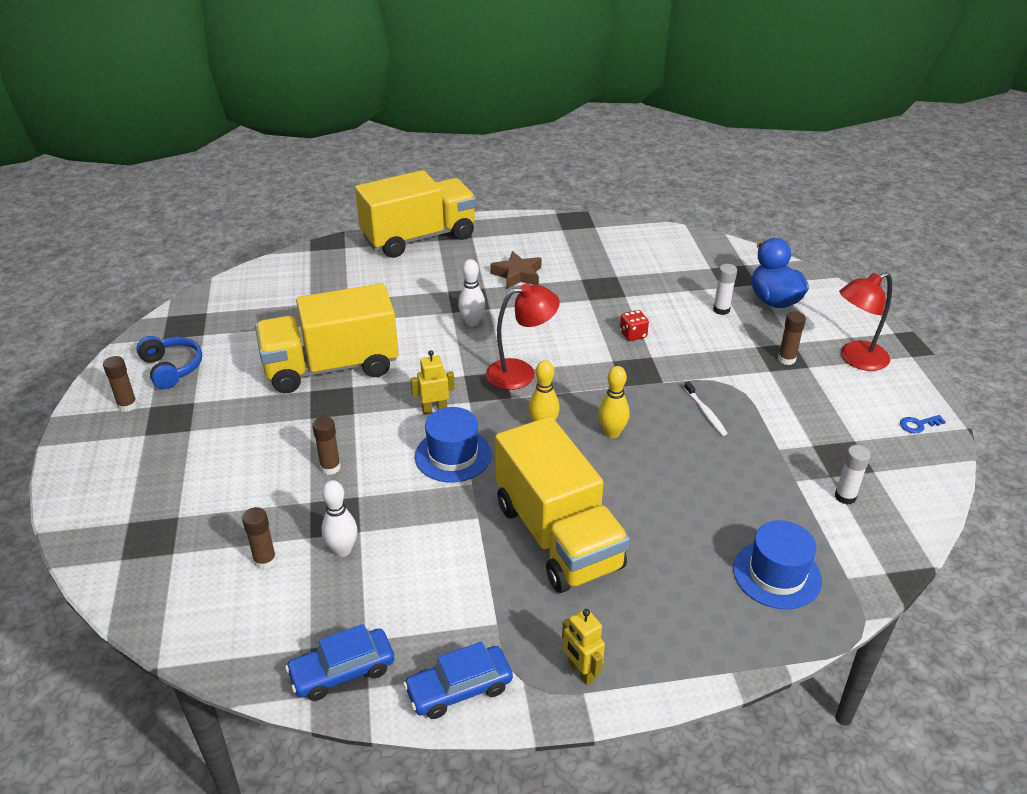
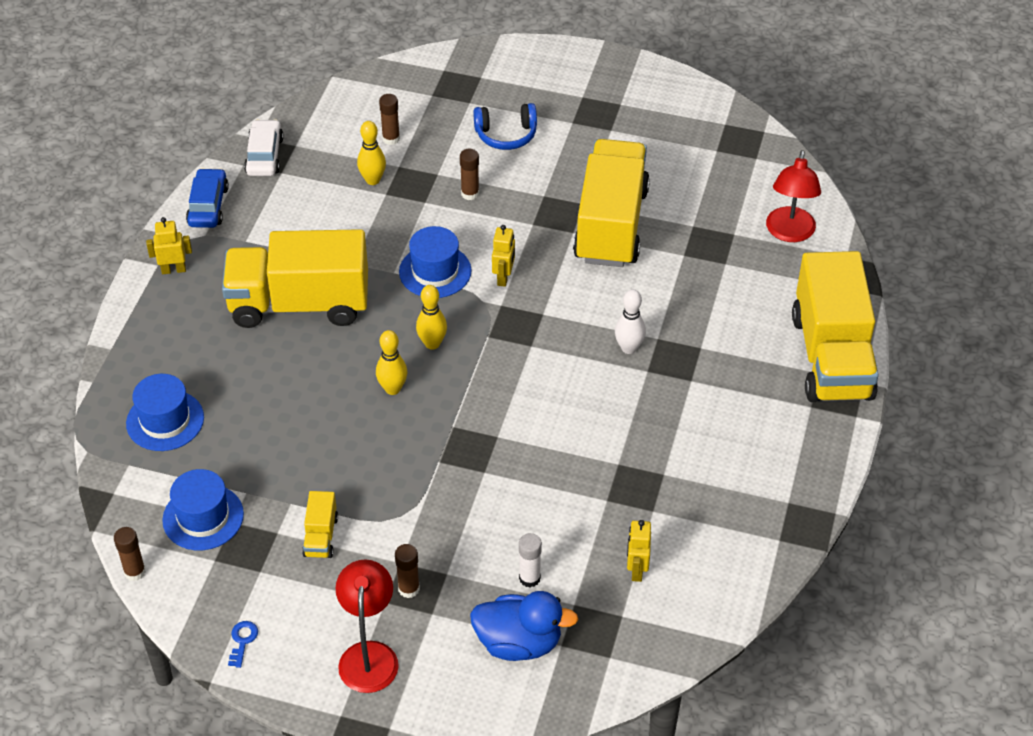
camera: 115 degrees right, 10 degrees up
(127, 405) = (629, 91): brown glue stick -> brown glue stick (135, 572)
(171, 368) = (670, 123): blue headphones -> blue headphones (506, 134)
(342, 550) = (373, 180): white bowling pin -> yellow bowling pin
(342, 671) = (264, 156): blue car -> white car
(517, 275) = (702, 418): brown star -> none
(521, 373) = (521, 356): red lamp -> red lamp (789, 233)
(633, 335) = (530, 473): red dice -> none
(670, 270) = (636, 570): none -> yellow robot
(705, 412) = (374, 473): white toothbrush -> none
(790, 419) = (321, 536): none -> yellow truck
(845, 497) = (203, 517): white glue stick -> blue hat

